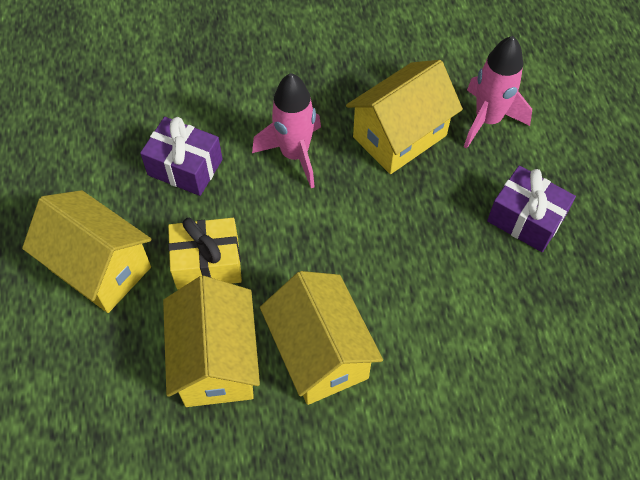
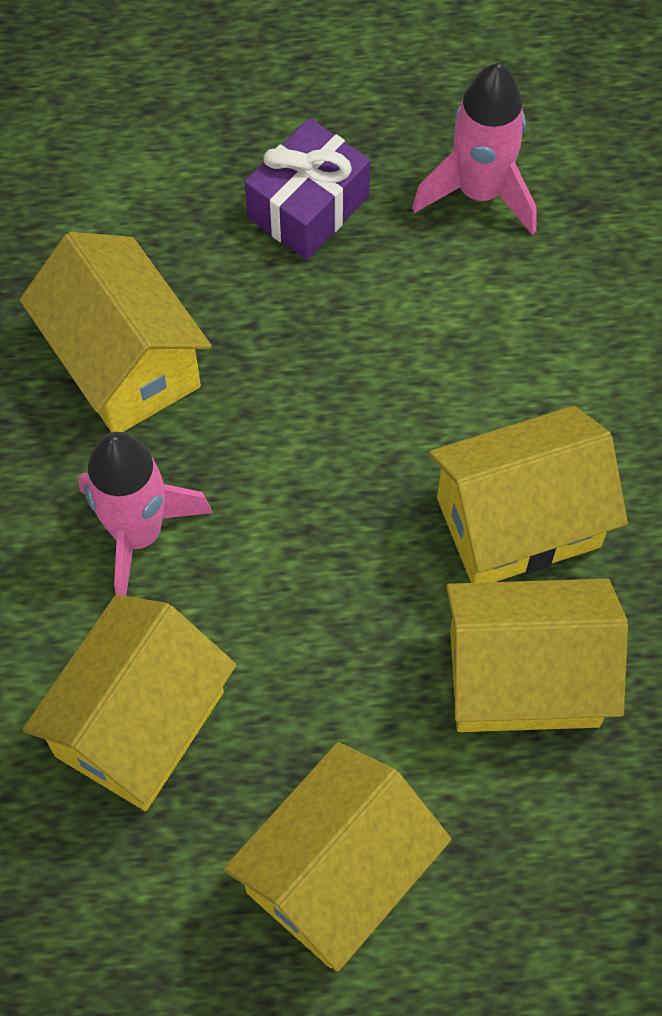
camera: 85 degrees left, 5 degrees up
(185, 167) = (139, 723): purple gift -> yellow house
(207, 263) = (344, 687): yellow gift -> none
(488, 120) = (111, 227): pink rocket -> pink rocket (480, 192)

